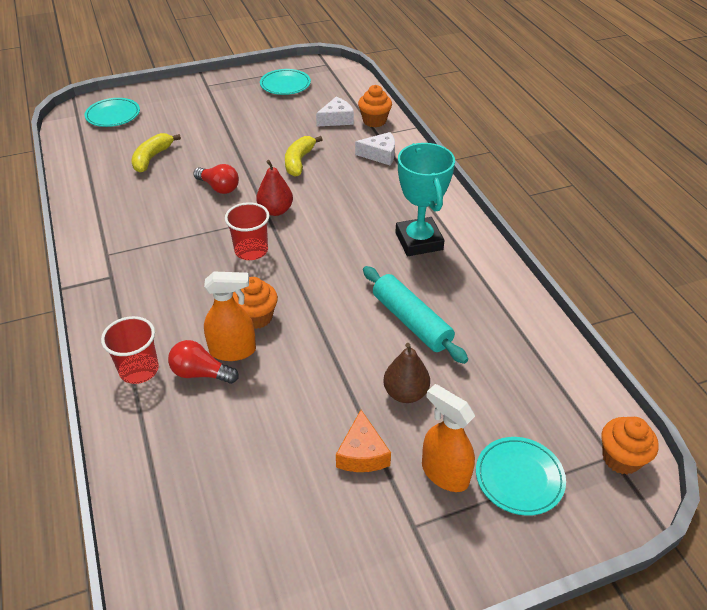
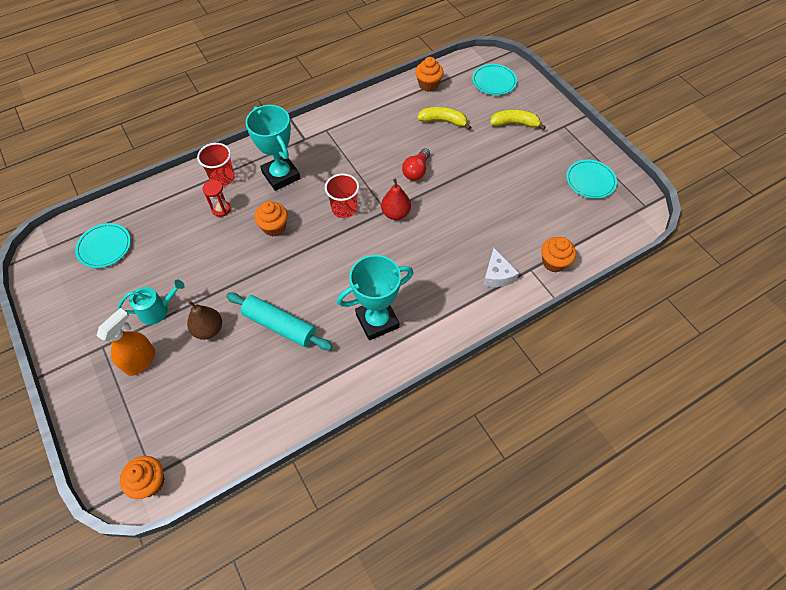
camera: 80 degrees right, 15 degrees up
(84, 160) = (428, 85): none -> orange cupcake
(167, 305) = (281, 175): none -> turquoise trophy
(201, 373) = (221, 209): red light bulb -> red hourglass
(233, 350) = (242, 221): orange spray bottle -> none
(299, 161) = (467, 216): yellow banana -> yellow banana (514, 124)
(336, 119) = (545, 231): white cheese -> none
(362, 453) = (157, 310): orange cheese -> turquoise watering can
(411, 321) = (280, 325): turquoise rolling pin -> turquoise rolling pin turned 75 degrees clockwise
(519, 478) = (135, 409): turquoise plate -> turquoise plate (104, 247)

